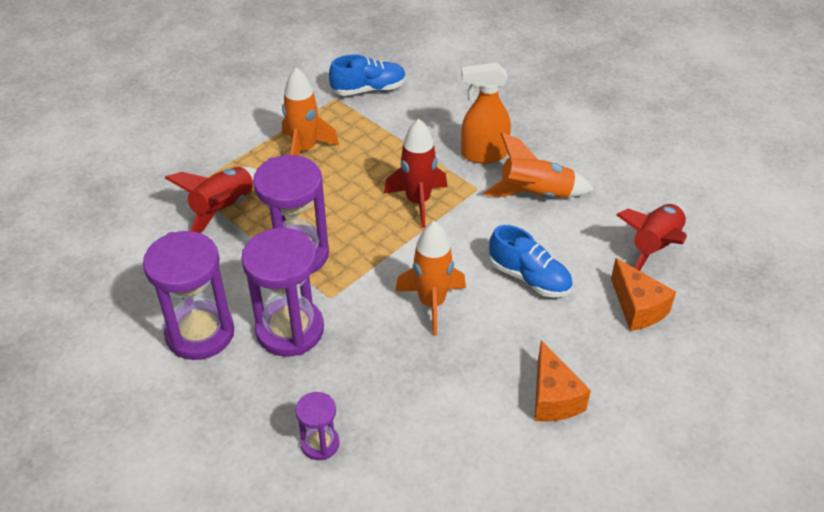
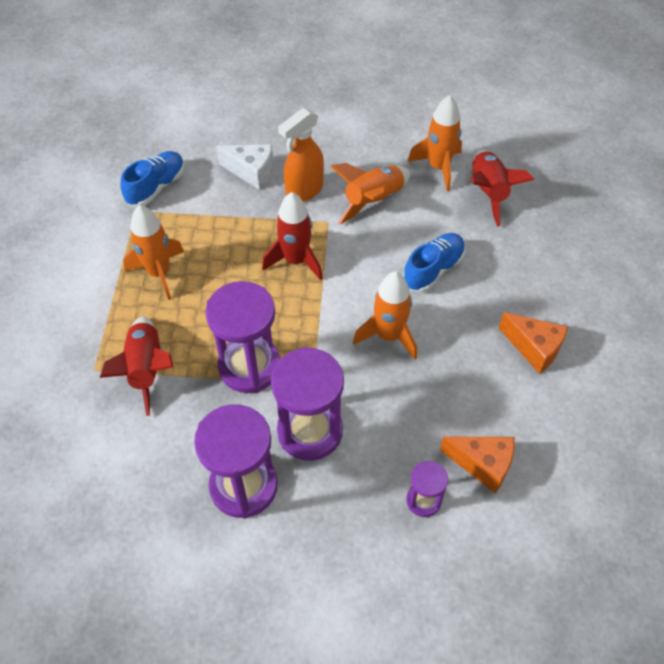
camera: 40 degrees left, 10 degrees up
(455, 118) = (251, 172): none -> white cheese
(529, 278) = (433, 270): blue shoe -> blue shoe turned 45 degrees counterclockwise
(627, 201) = (438, 167): none -> orange rocket
(637, 308) = (521, 245): orange cheese -> orange cheese (482, 465)

